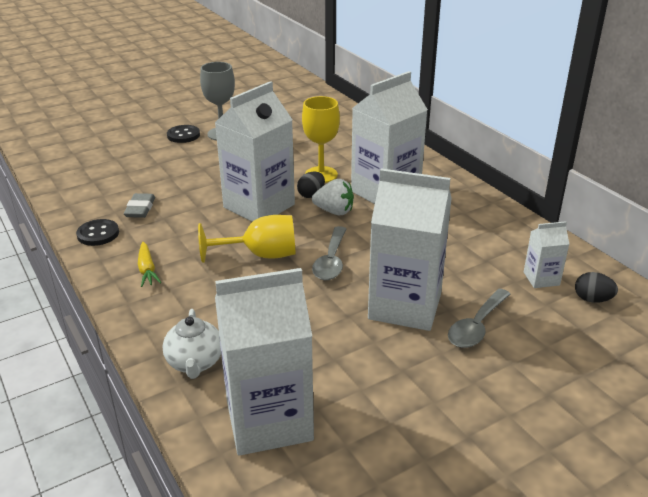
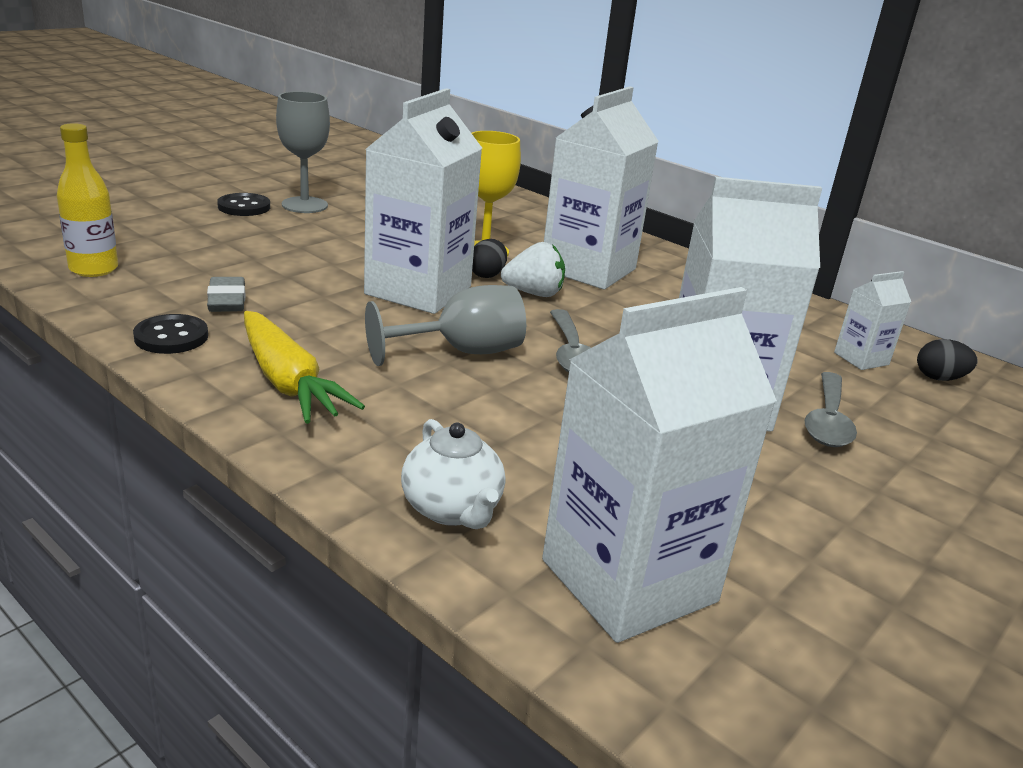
camera: 20 degrees left, 5 degrees down
(76, 183) = (94, 269): none -> yellow bottle
(147, 270) = (288, 382): yellow carrot -> yellow carrot, size x1.78
(260, 255) = (461, 352): yellow goblet -> grey goblet

